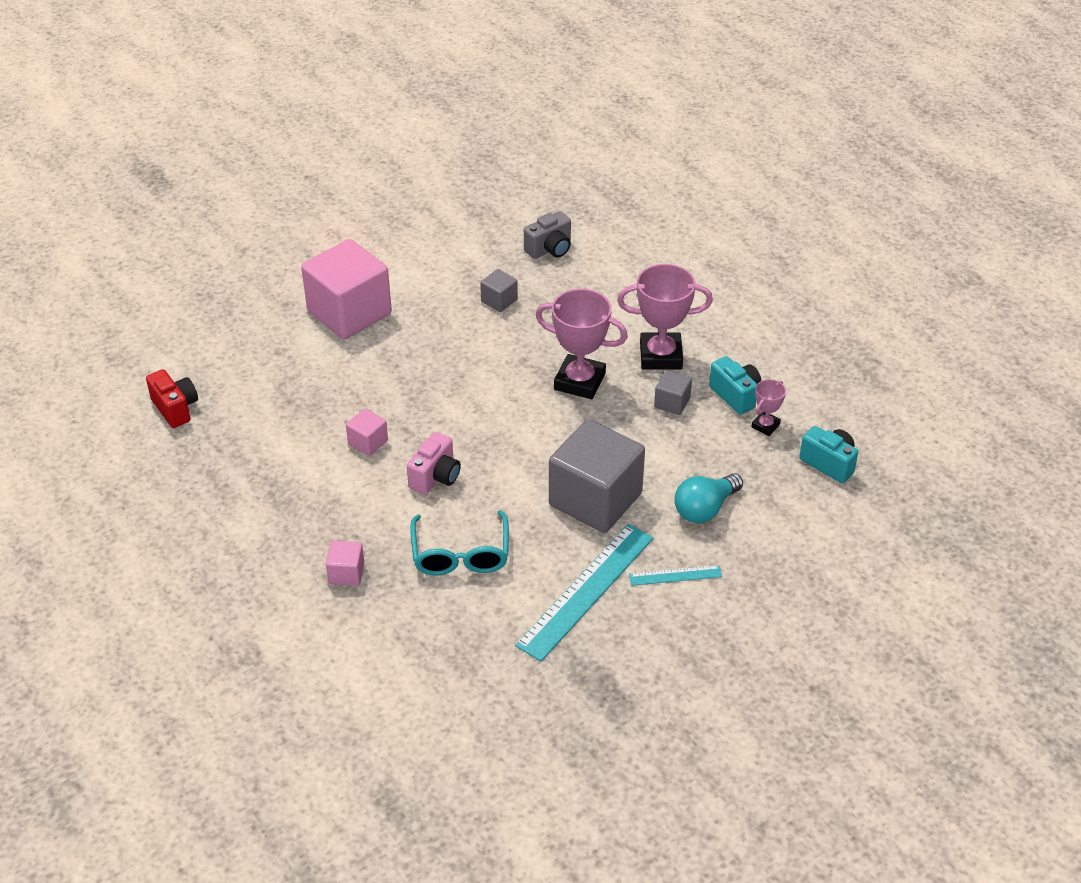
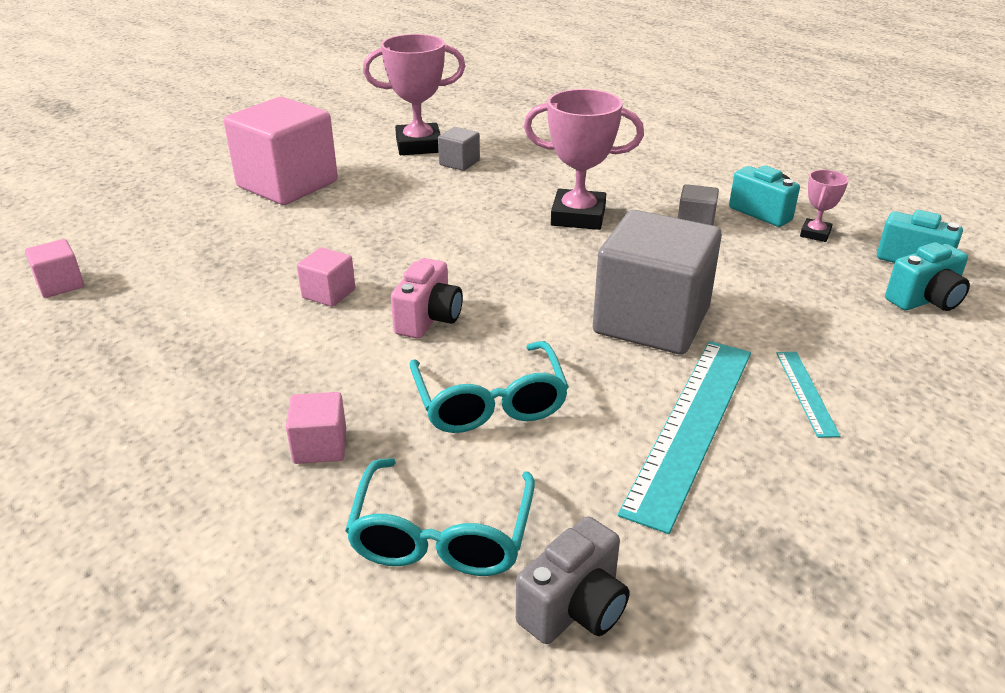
camera: 10 degrees left, 10 degrees down
(175, 408) = (60, 285): red camera -> pink cube
(409, 642) = (442, 533): none -> turquoise glasses
(550, 249) = (500, 125): grey camera -> grey camera (574, 608)
(660, 356) = (660, 189): pink trophy -> pink trophy (419, 145)
(675, 575) = (805, 392): turquoise ruler -> turquoise ruler turned 75 degrees counterclockwise
(705, 509) = (797, 316): turquoise light bulb -> none
(810, 506) = (925, 300): none -> turquoise camera

